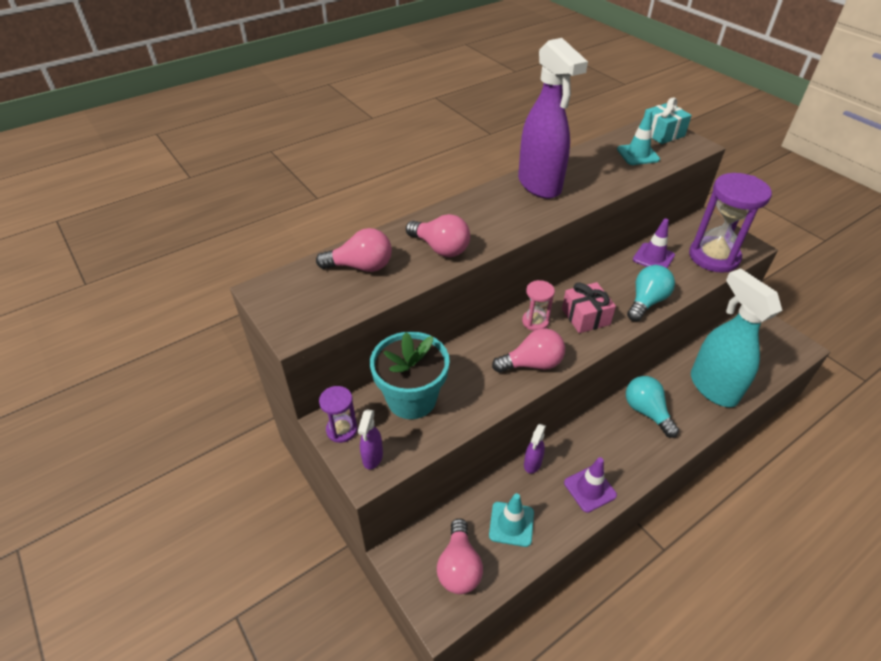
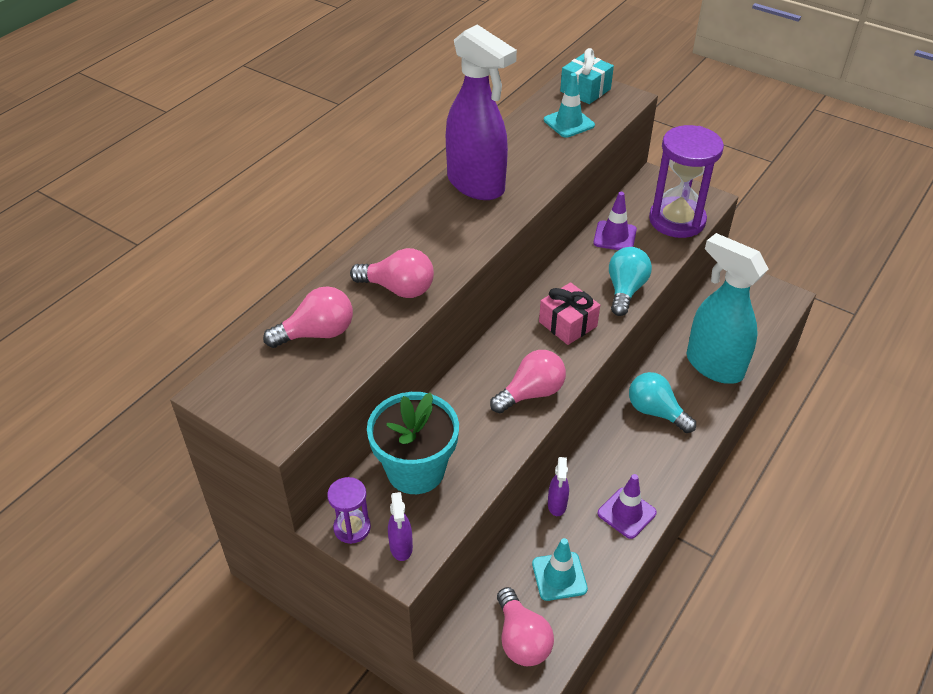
camera: 20 degrees left, 0 degrees up
(535, 321) = (516, 344): pink hourglass -> none

